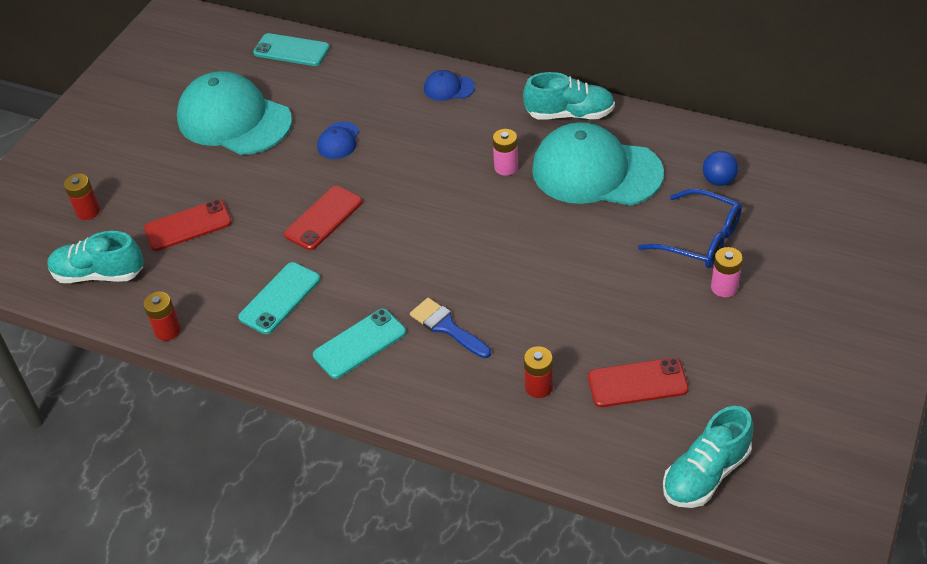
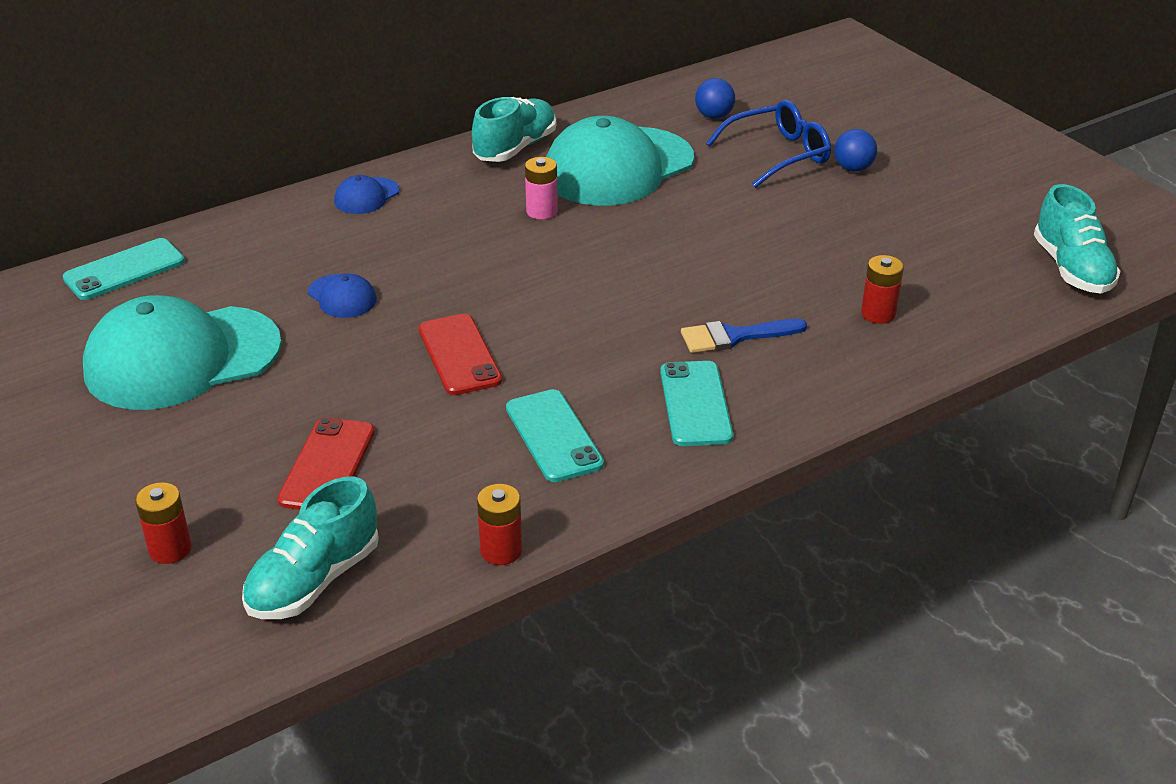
camera: 60 degrees left, 10 degrees down
(637, 383) = (927, 258): red phone -> none
(724, 287) = (853, 168): pink battery -> blue ball

